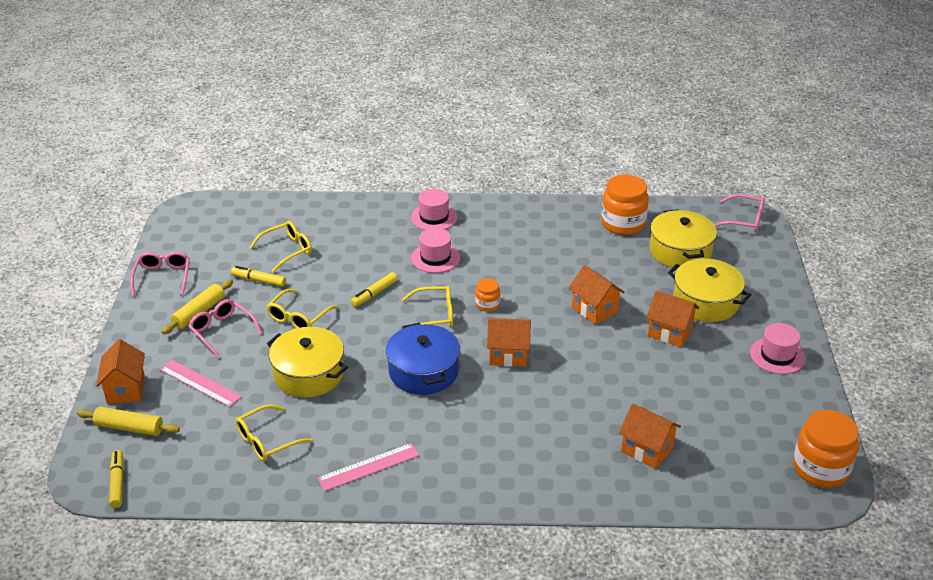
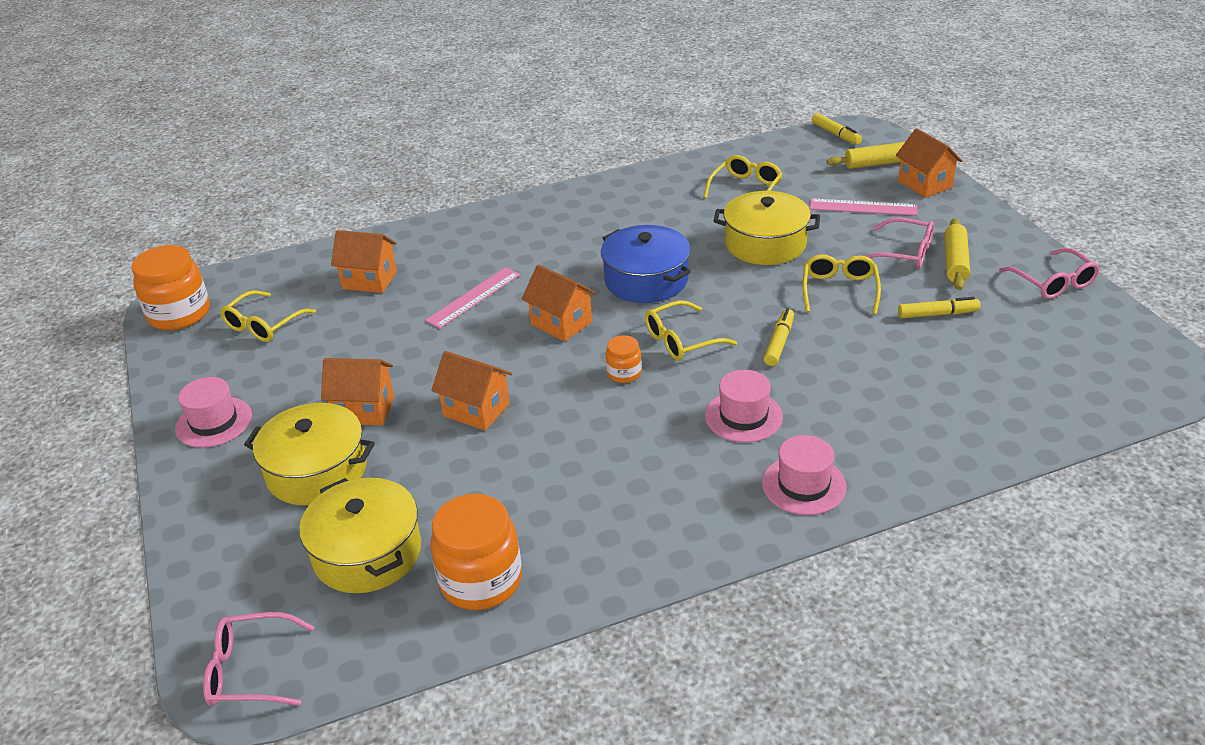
camera: 160 degrees right, 0 degrees up
(287, 250) = (954, 362): yellow glasses -> yellow glasses (263, 325)
(368, 467) = (636, 197): pink ruler -> pink ruler (473, 297)
(508, 355) = (561, 323): orange house -> orange house turned 60 degrees clockwise

